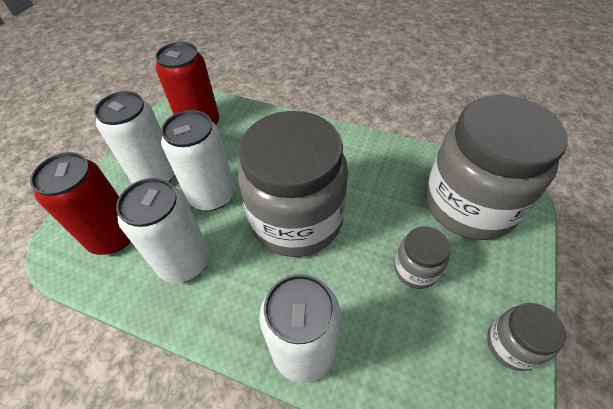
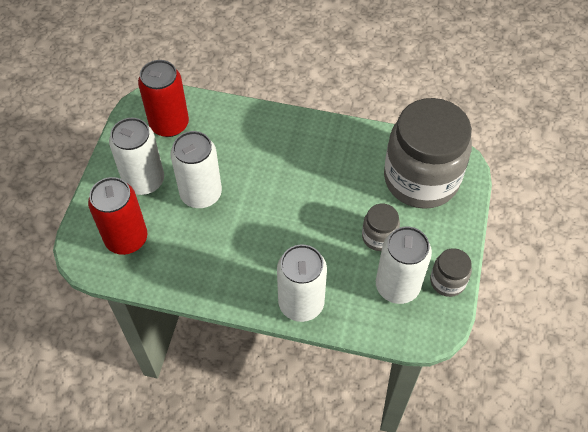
camera: 10 degrees left, 5 degrees up
(184, 261) = (193, 252): white can -> white can (397, 286)
(296, 219) = (279, 207): grey jar -> none

